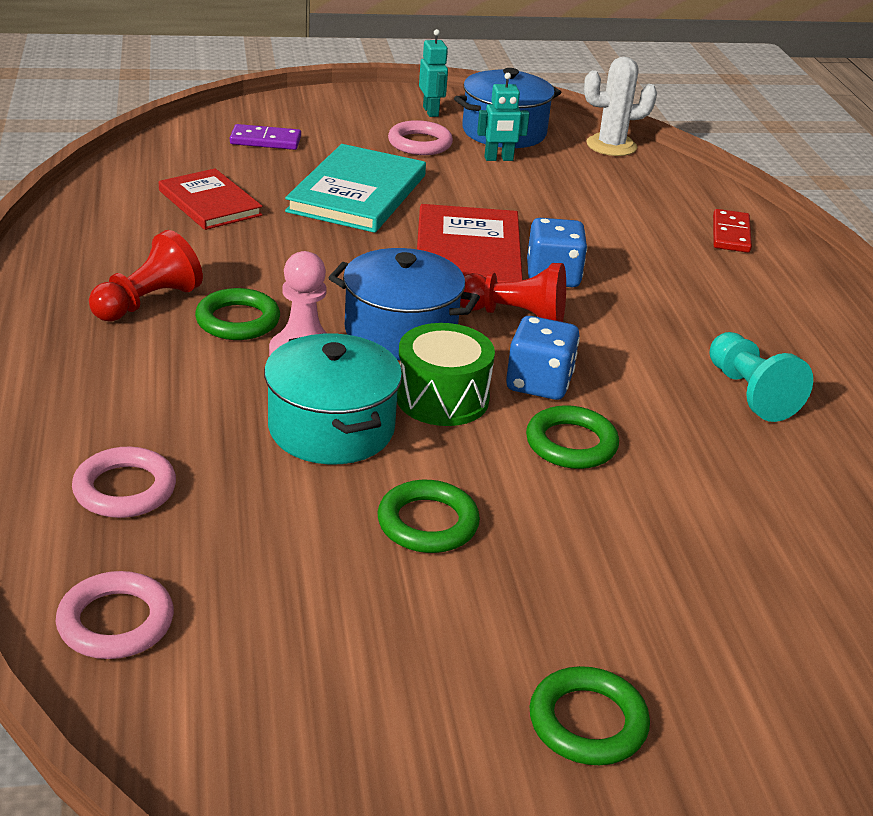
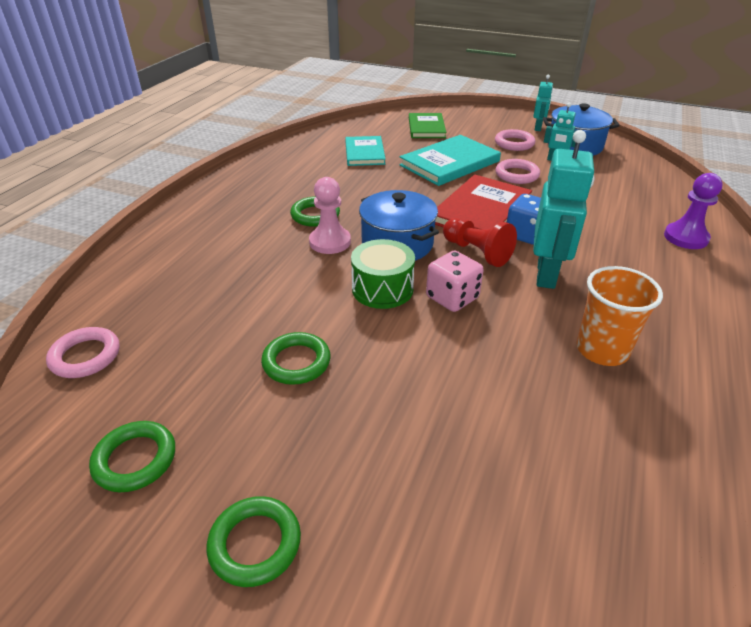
camera: 35 degrees right, 5 degrees up
(125, 489) = (167, 287): pink ring -> pink ring (517, 175)
(147, 302) = (281, 195): red pawn -> none
(210, 203) = (364, 153): red book -> turquoise book
(265, 140) = (426, 128): purple domino -> green book
(331, 428) = (302, 287): turquoise pot -> none
(539, 383) = (452, 298): blue dice -> pink dice
(571, 444) = (435, 343): green ring -> green ring (135, 459)
(611, 146) = (643, 166): white cactus -> none
(621, 322) = (546, 274): none -> turquoise robot
(731, 234) = (685, 237): red domino -> purple pawn
(750, 393) = (602, 350): turquoise pawn -> orange cup

